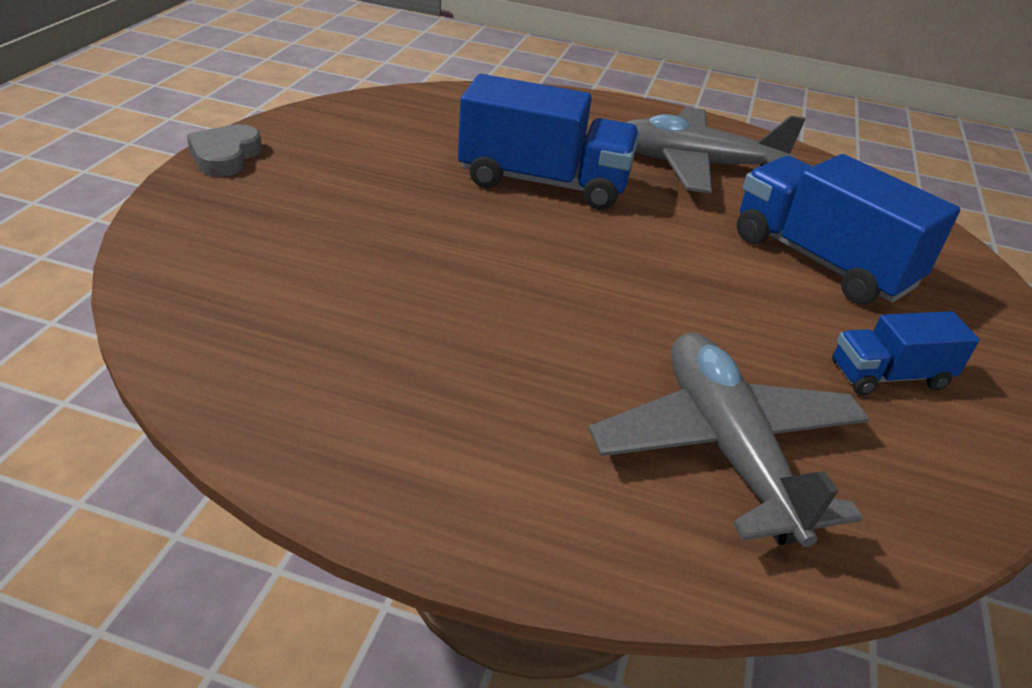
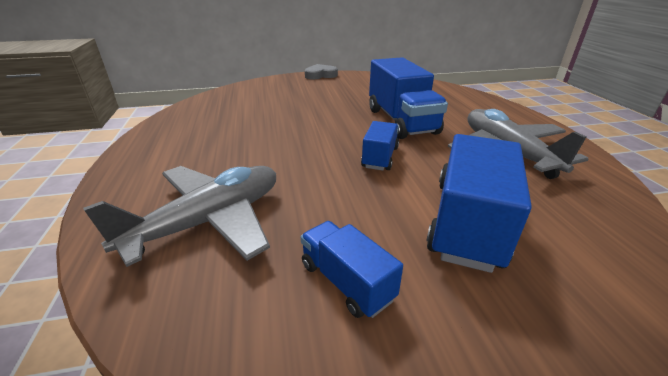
camera: 65 degrees right, 5 degrees down
(644, 248) = (380, 157): none -> blue truck

